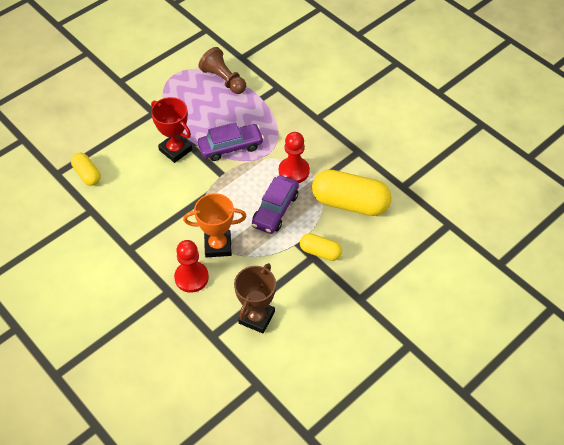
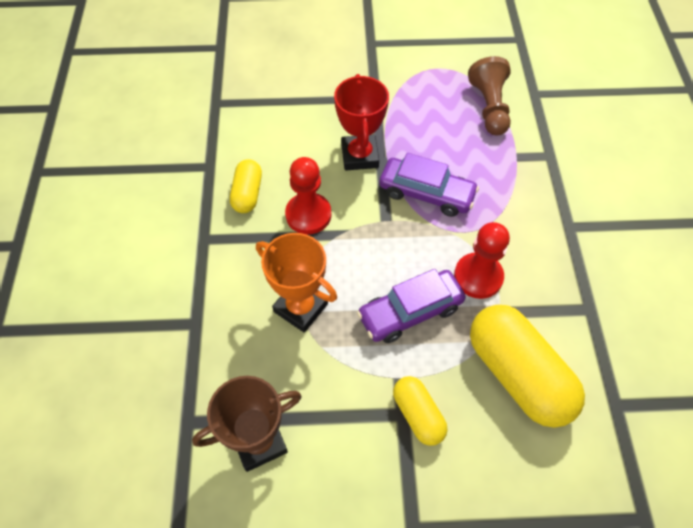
camera: 40 degrees right, 5 degrees up
(87, 174) = (243, 123): yellow capsule -> yellow capsule (247, 194)
(191, 277) = (235, 326): red pawn -> red pawn (308, 215)

